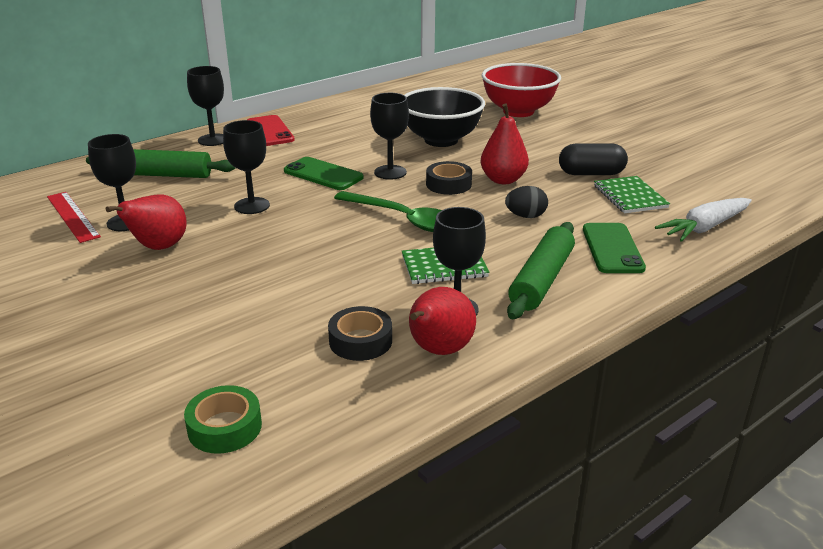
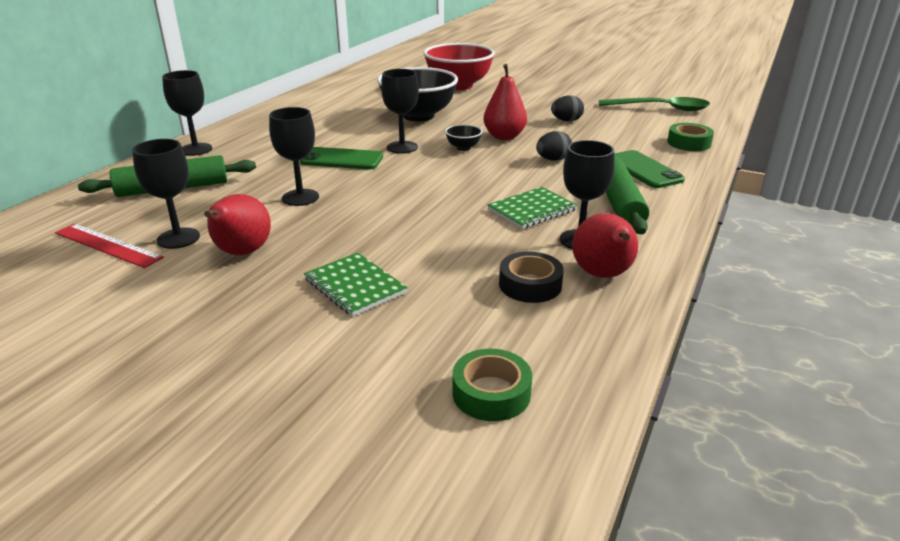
camera: 25 degrees left, 0 degrees up
(270, 131) = (248, 133): red phone -> none
(403, 219) = (455, 181): green spoon -> green spoon (661, 109)
(448, 184) = (463, 148): black tape -> black bowl
(591, 173) = (566, 121): black capsule -> black egg
(630, 196) = (613, 131): green notebook -> green notebook (355, 286)
(705, 228) = (689, 143): white carrot -> green tape

